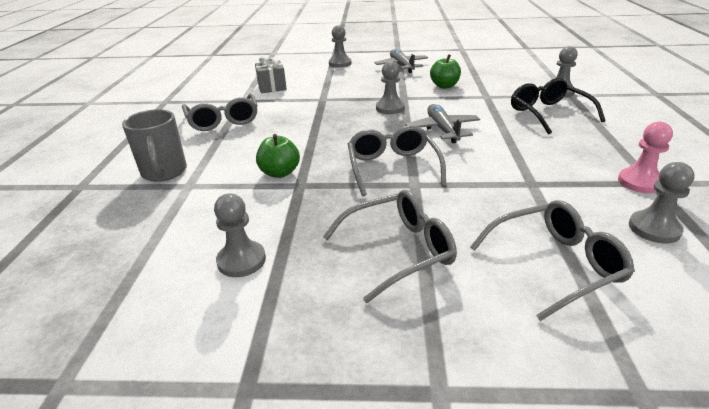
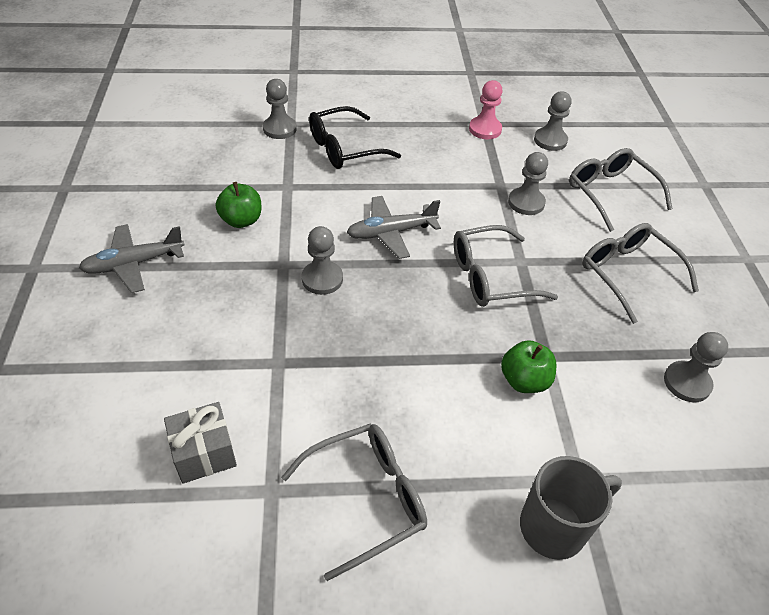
camera: 100 degrees left, 15 degrees up
(340, 63) = (86, 353): grey pawn -> grey pawn (526, 203)

